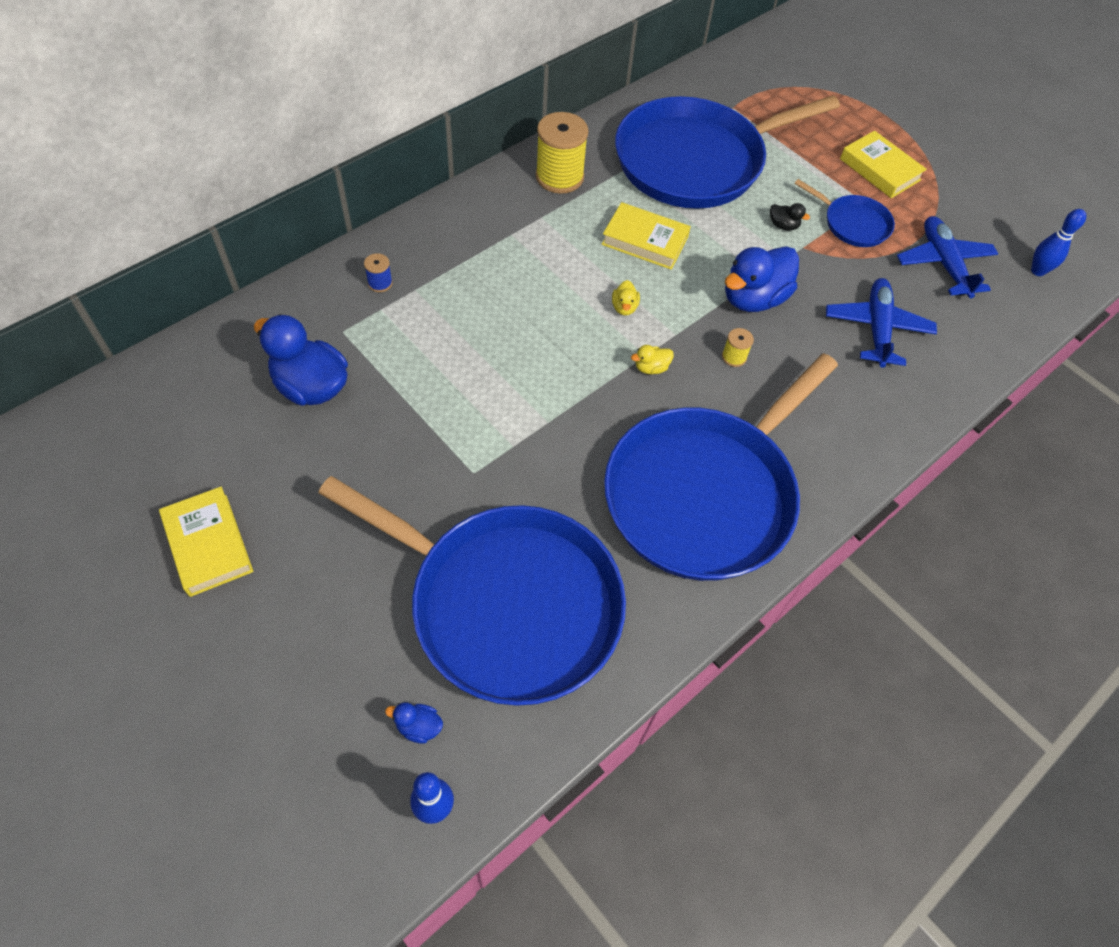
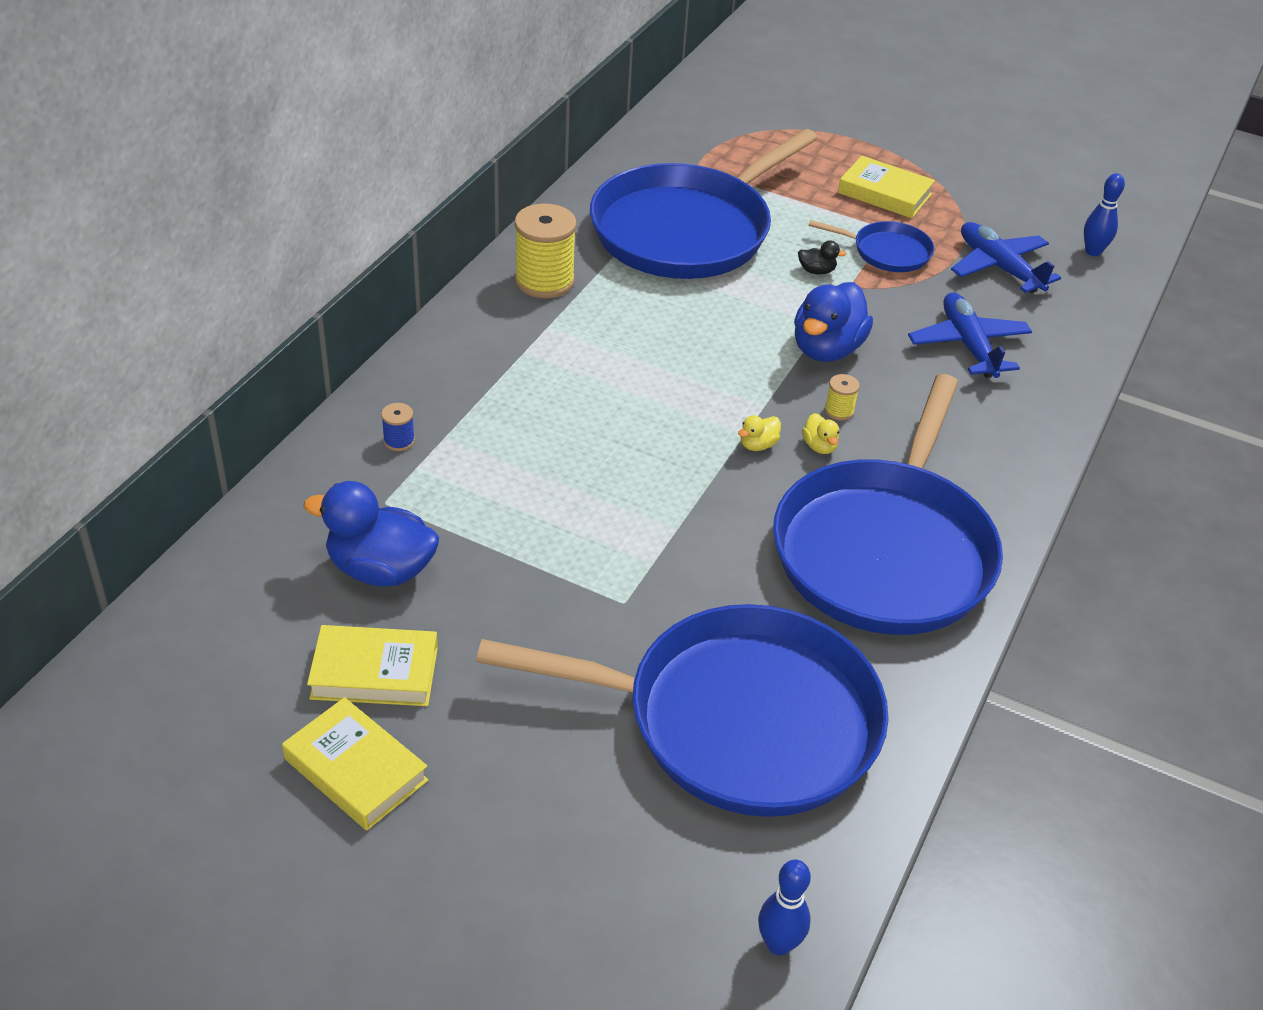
camera: 20 degrees left, 15 degrees down
(418, 726) = (714, 872): blue duck -> none
(624, 307) = (694, 393): yellow duck -> yellow duck (819, 446)
(645, 241) = (677, 322): yellow book -> yellow book (374, 672)

